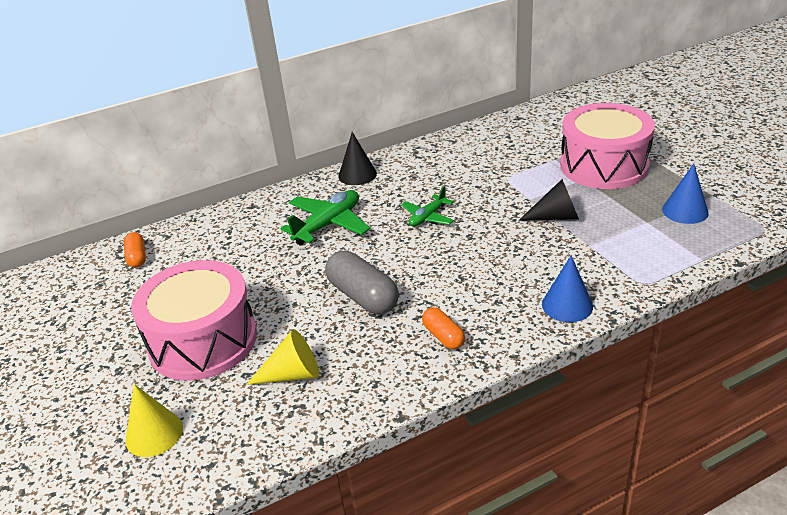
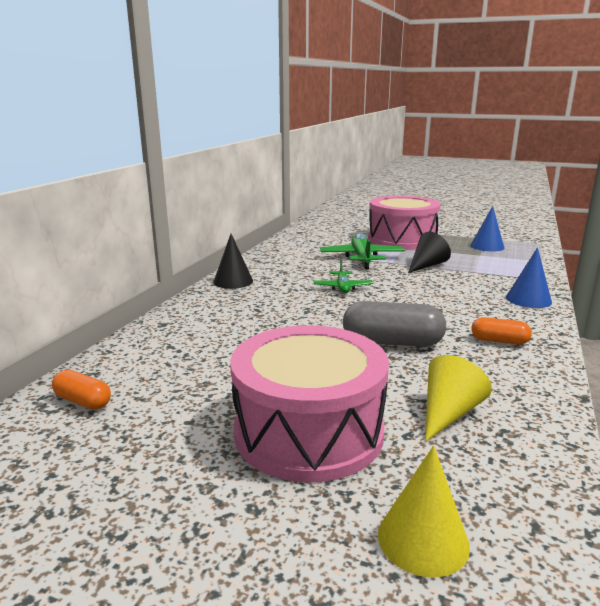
camera: 45 degrees left, 15 degrees down
(328, 224) = (268, 313): green plane -> green plane (362, 258)

